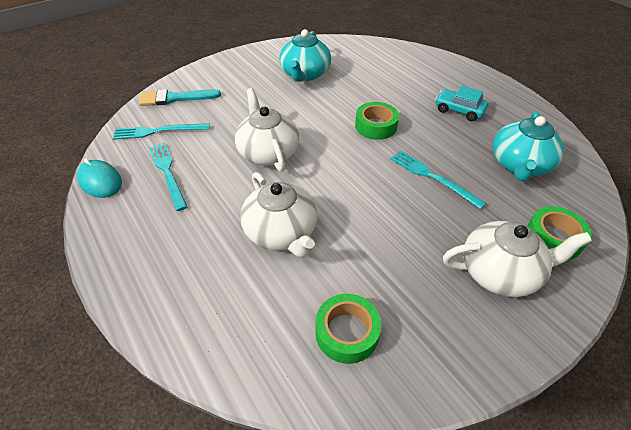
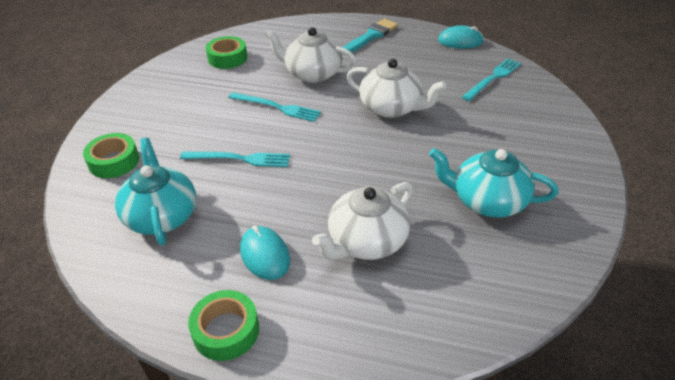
camera: 140 degrees right, 5 degrees down
(167, 173) = (432, 63): turquoise fork -> turquoise fork (277, 107)
(175, 98) = (539, 104): turquoise brush -> turquoise brush (371, 36)
(305, 74) = (487, 200): turquoise teapot -> turquoise teapot turned 45 degrees counterclockwise
(376, 126) = (335, 179): green tape -> green tape (226, 331)
(459, 110) = (265, 255): turquoise car -> turquoise mouse
(500, 272) = (150, 121): white teapot -> white teapot (366, 241)

